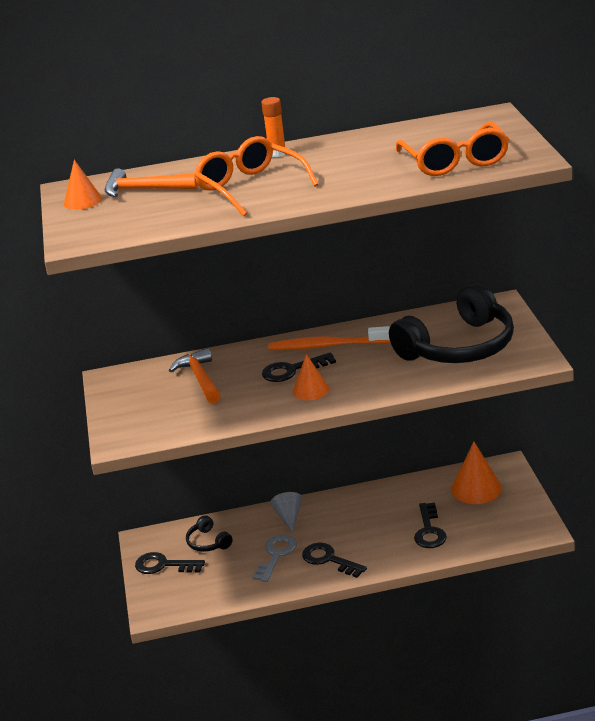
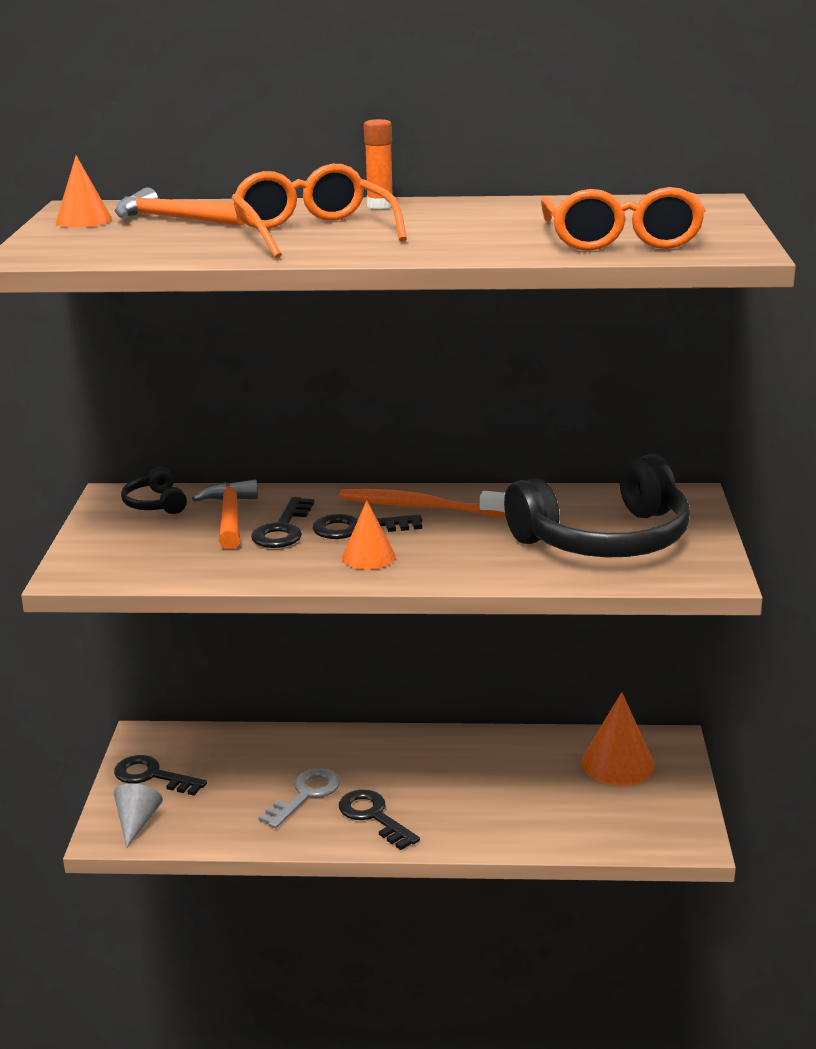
camera: 10 degrees right, 5 degrees down
(208, 542) = (224, 758): black headphones -> black headphones (155, 504)
(289, 517) = (345, 748): grey cone -> grey cone (137, 822)
(429, 530) = (529, 807): black key -> black key (283, 529)

